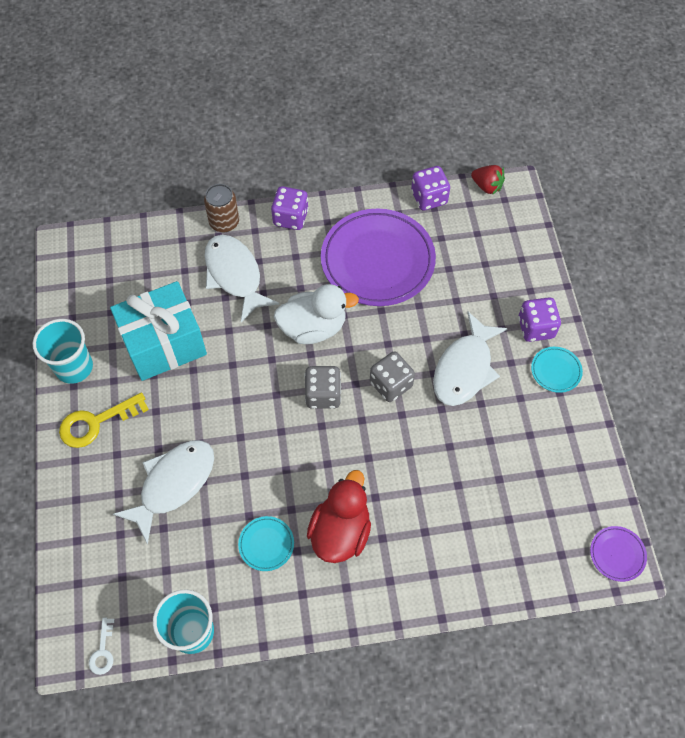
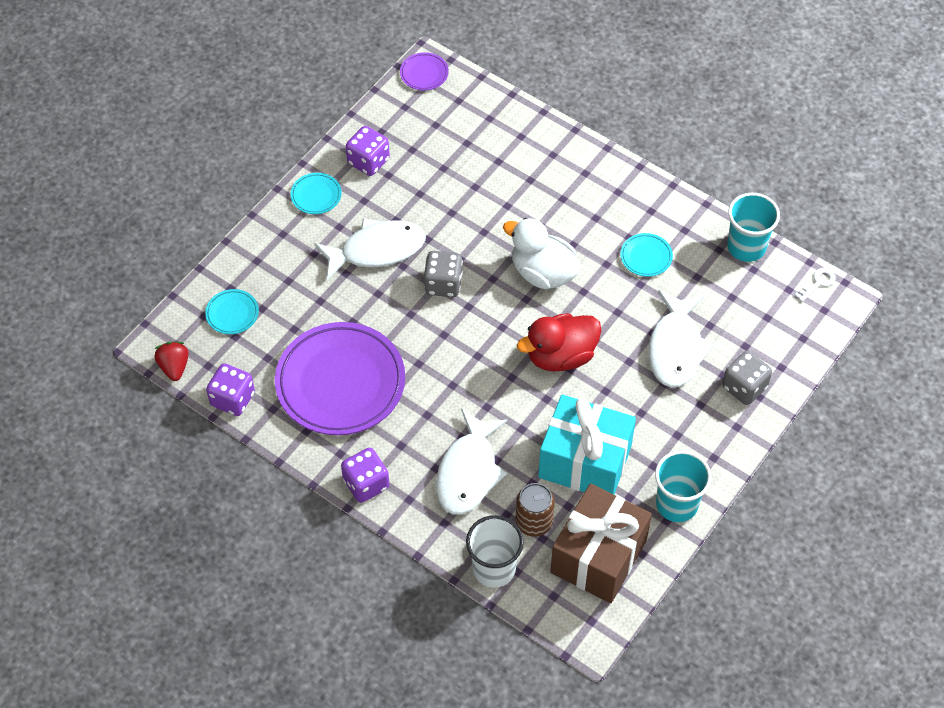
camera: 135 degrees left, 5 degrees down
(96, 423) = (696, 442): yellow key -> none
(99, 293) = (598, 556): none -> brown gift
(160, 234) = (494, 568): none -> white cup
(173, 484) = (676, 348): white fish -> white fish turned 75 degrees counterclockwise
(224, 222) = (426, 531): brown can -> brown can (534, 522)
(313, 328) = (453, 373): white duck -> white duck (543, 273)
(323, 395) = (501, 318): grey dice -> grey dice (744, 387)
(340, 531) = (587, 224): red duck -> red duck (560, 356)
(498, 245) = (232, 313): none -> turquoise plate
(536, 328) = (290, 233): purple dice -> purple dice (368, 161)

